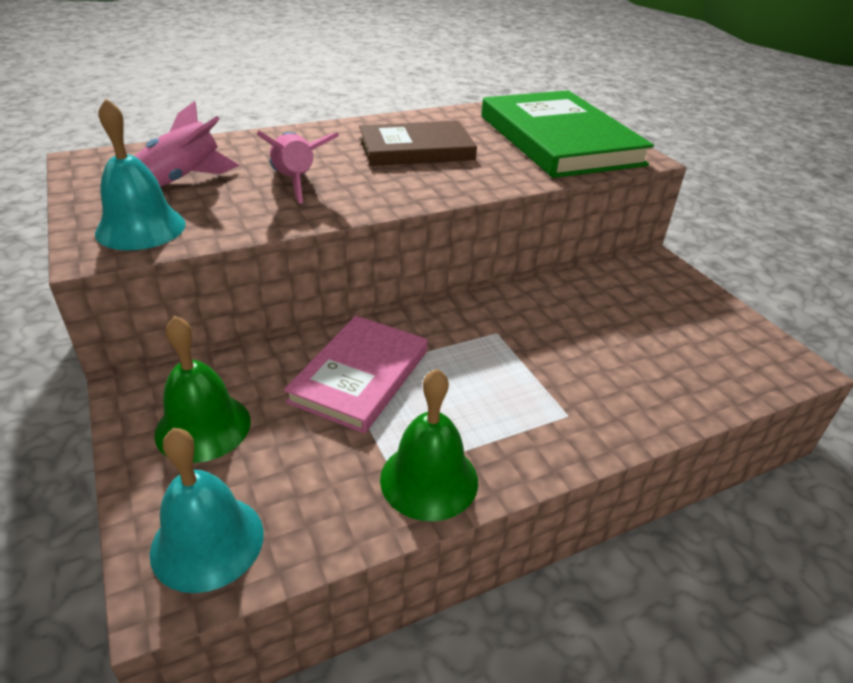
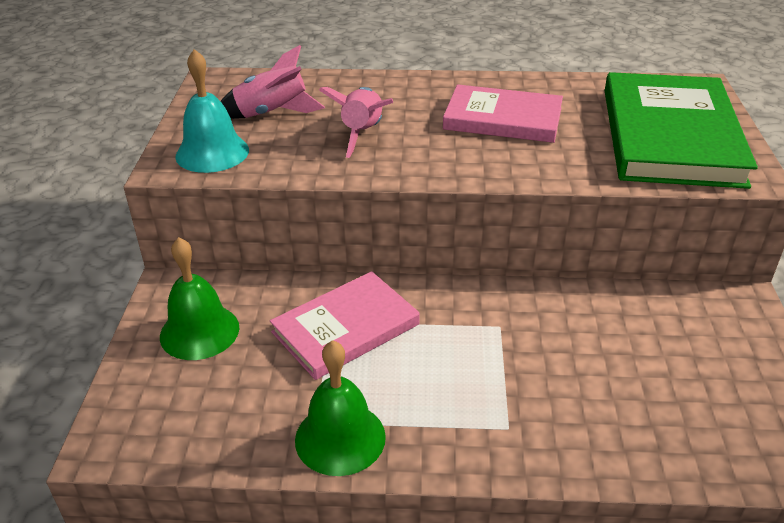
camera: 30 degrees right, 0 degrees up
(207, 542) = (150, 421): turquoise bell -> none
(416, 149) = (503, 119): brown book -> pink book

